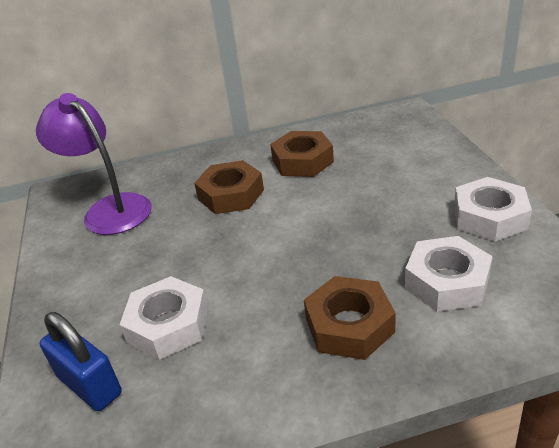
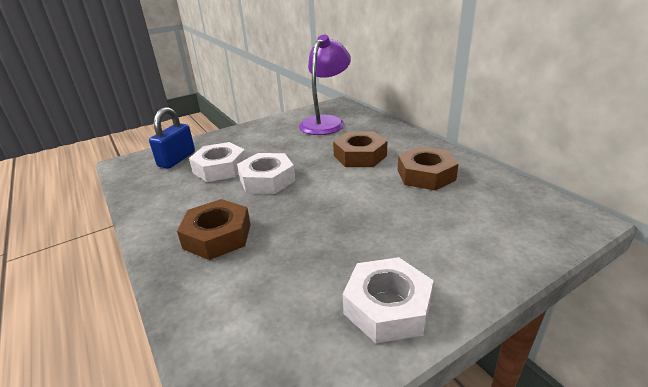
camera: 70 degrees right, 5 degrees down
(447, 282) = (272, 283): white nut -> white nut (267, 180)

